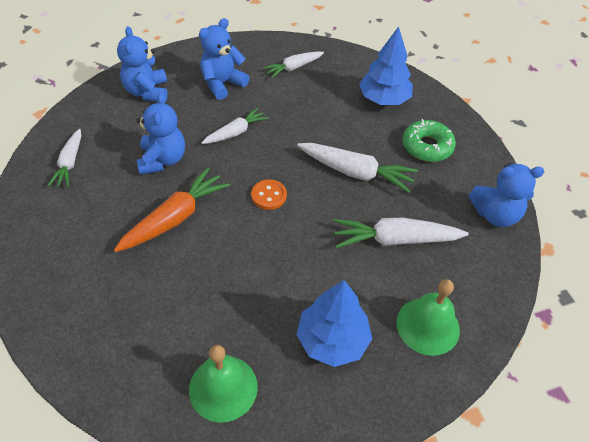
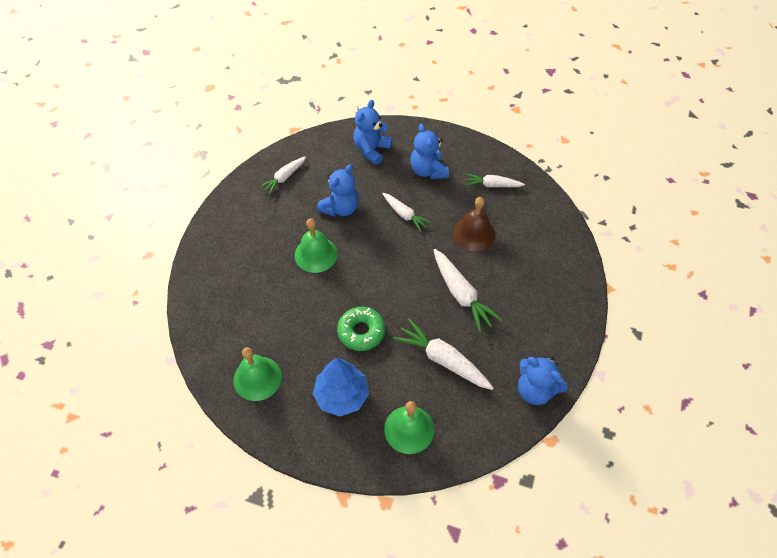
camera: 40 degrees right, 5 degrees up
(175, 218) = (316, 254): orange carrot -> green bell
(222, 84) = (428, 171): blue teddy bear -> blue teddy bear turned 105 degrees counterclockwise
(235, 132) = (405, 215): white carrot -> white carrot turned 45 degrees clockwise
(269, 195) = (386, 275): orange button -> none
(316, 115) = (474, 233): none -> brown bell
(384, 99) = (539, 250): blue tree -> none
(427, 146) = (535, 307): green donut -> green donut (361, 332)

